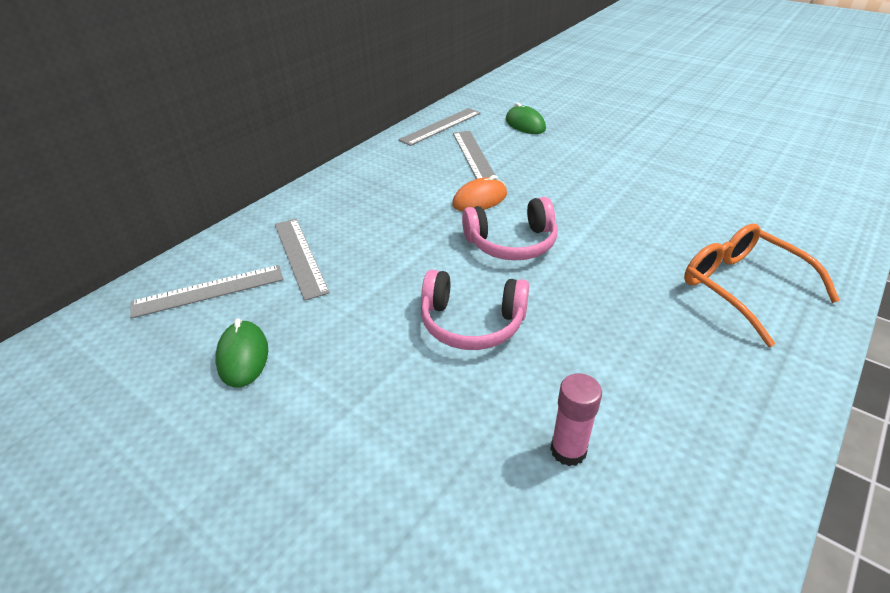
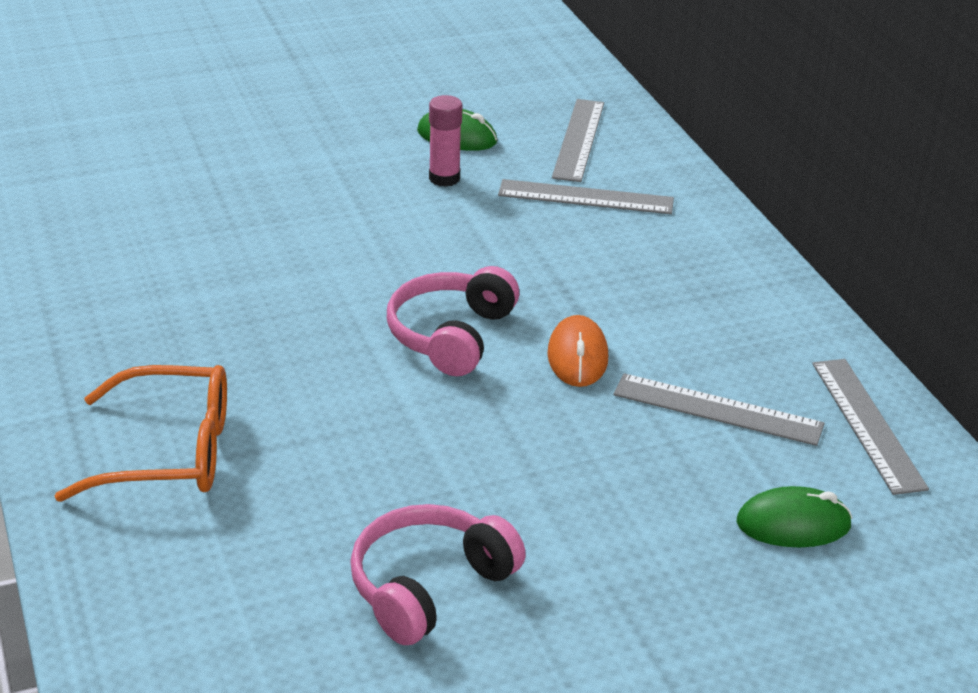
camera: 120 degrees right, 5 degrees down
(472, 322) = (355, 253): pink headphones -> pink headphones (429, 587)
(568, 450) = (164, 236): pink glue stick -> pink glue stick (444, 178)

